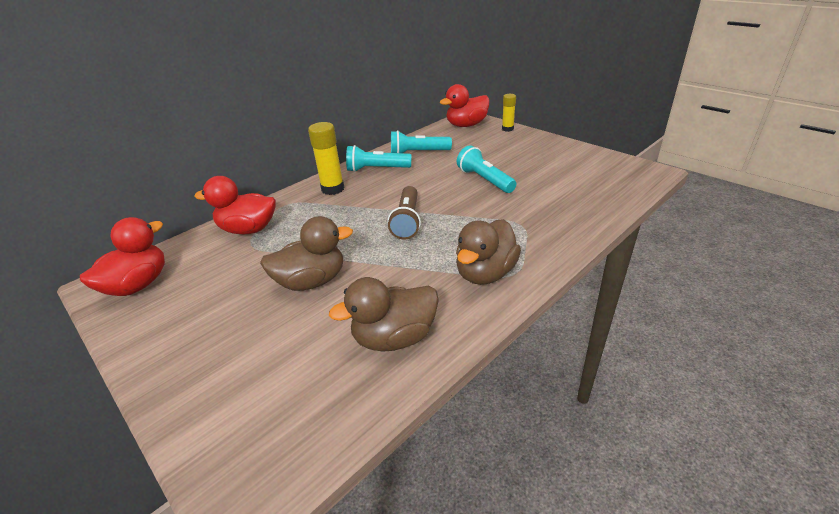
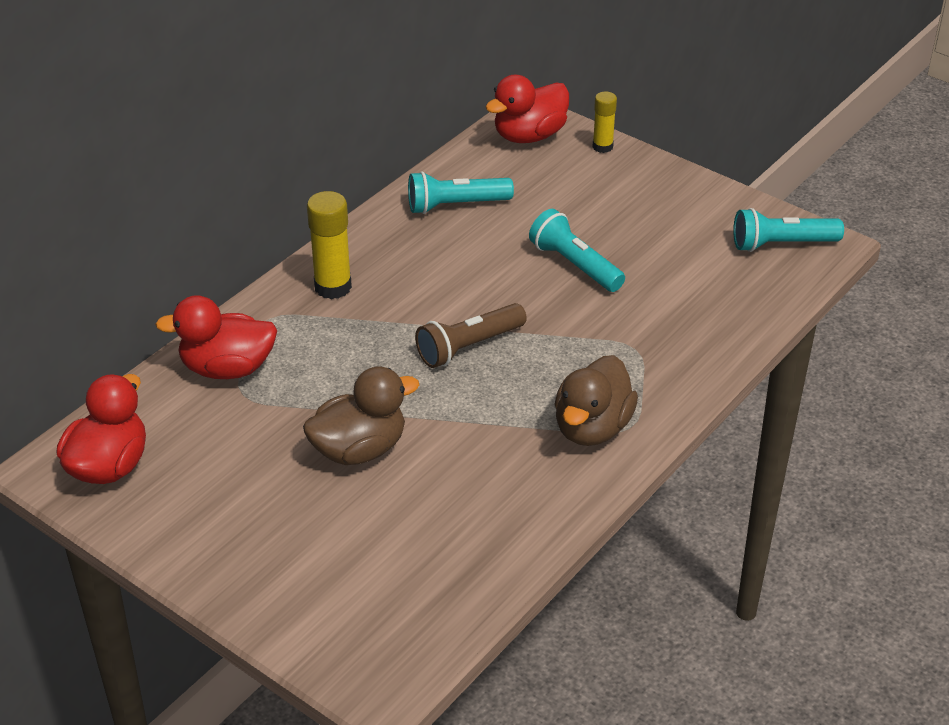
camera: 10 degrees left, 5 degrees up
(377, 169) = (394, 243): turquoise flashlight -> turquoise flashlight (781, 244)
(394, 338) = (491, 519): brown duck -> none
(407, 221) = (468, 347): brown flashlight -> brown flashlight turned 60 degrees clockwise

